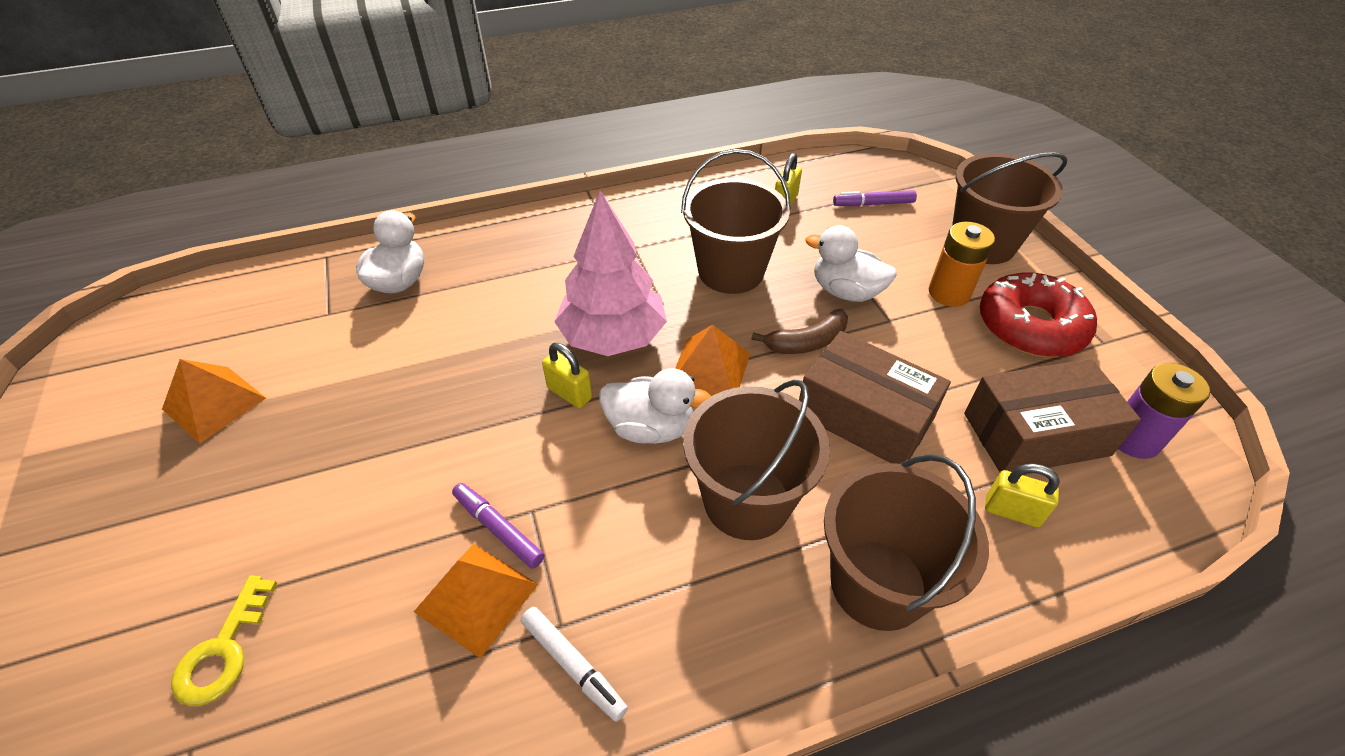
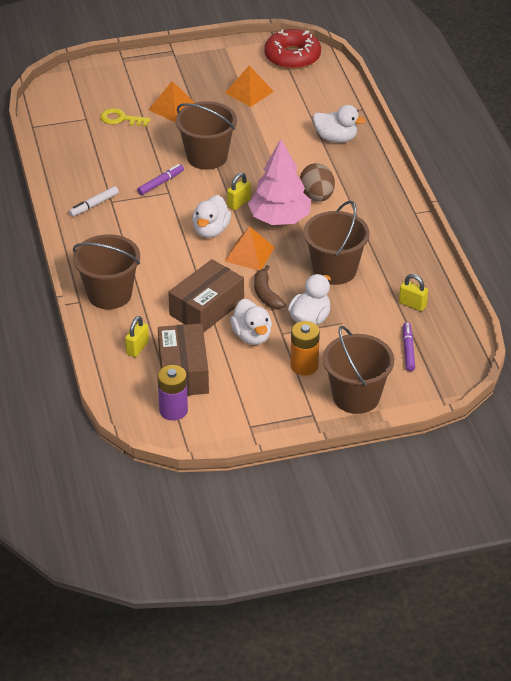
camera: 95 degrees right, 5 degrees down
(476, 598) = (128, 179): orange pyramid -> orange pyramid (173, 107)
(553, 297) = (317, 196): none -> brown egg
(747, 501) = (161, 259): brown bucket -> brown bucket (207, 157)
(910, 353) = (252, 336): none -> white duck
(1030, 326) = (268, 396): red donut -> red donut (292, 57)

